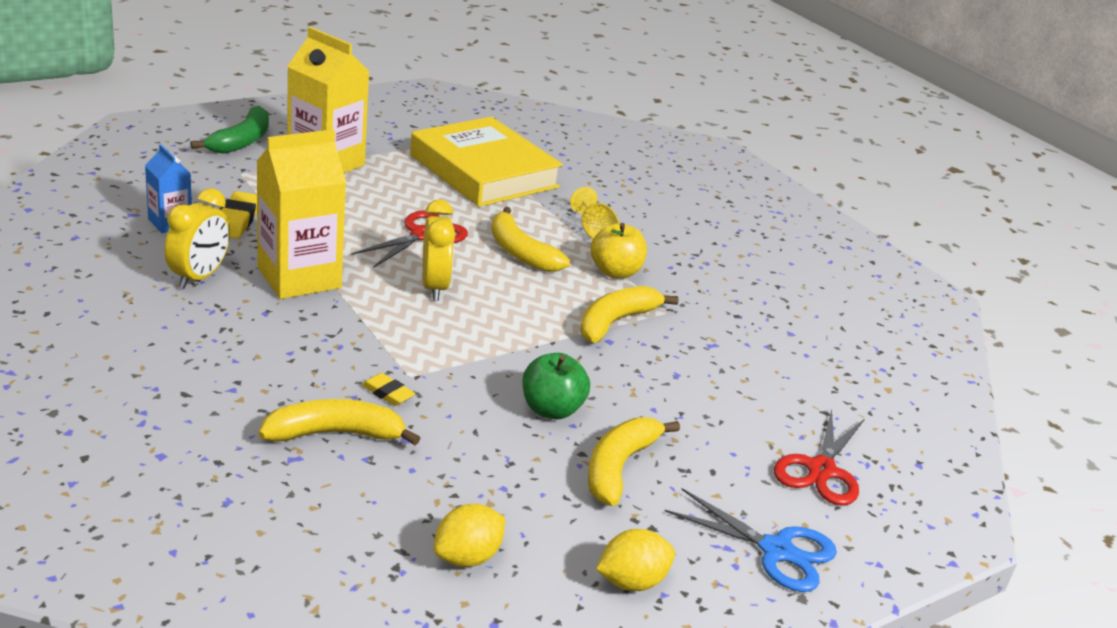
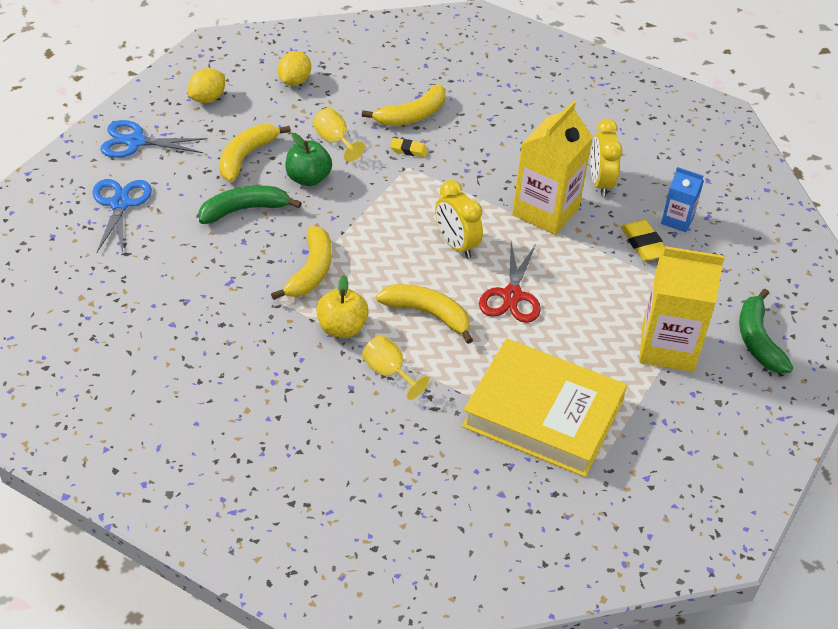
camera: 155 degrees right, 15 degrees up
(479, 441) = (334, 141): none -> yellow goblet
(619, 467) = (246, 157): yellow banana -> yellow banana turned 150 degrees counterclockwise
(658, 405) = (244, 210): none -> green banana
(821, 470) = (120, 204): red scissors -> blue scissors

